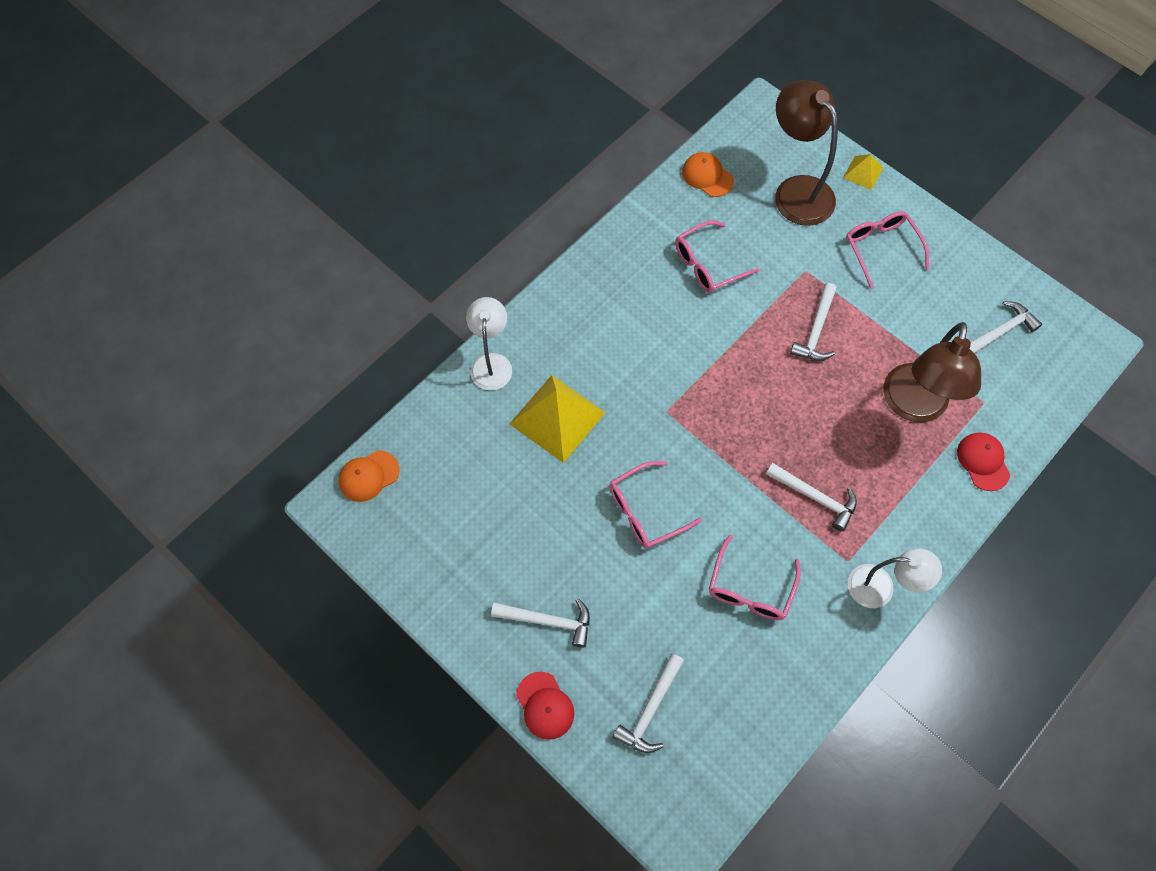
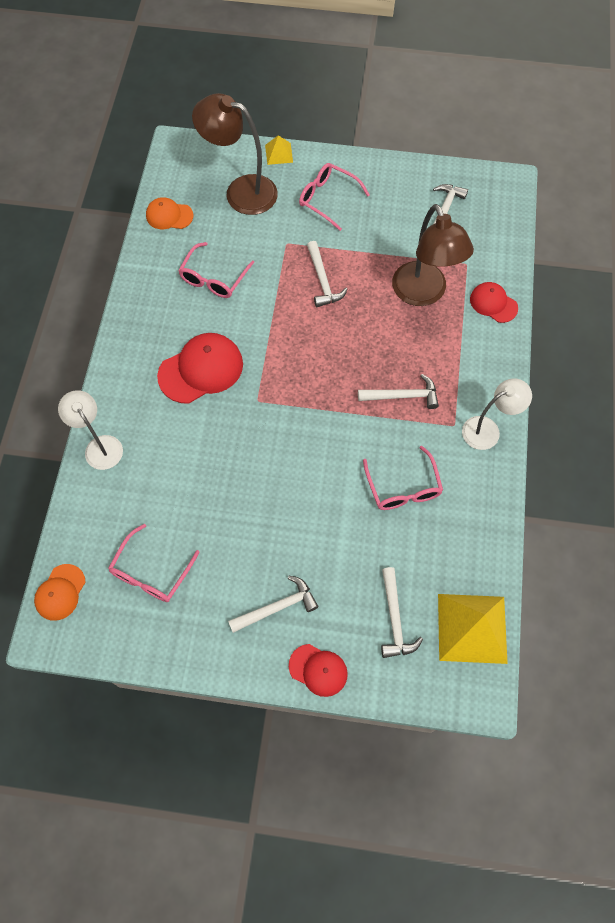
camera: 35 degrees left, 0 degrees up
(557, 418) = (179, 455): yellow pyramid -> yellow pyramid (472, 628)
(633, 348) = (201, 370): none -> red cap
(645, 511) = (292, 481): pink glasses -> pink glasses (151, 572)

